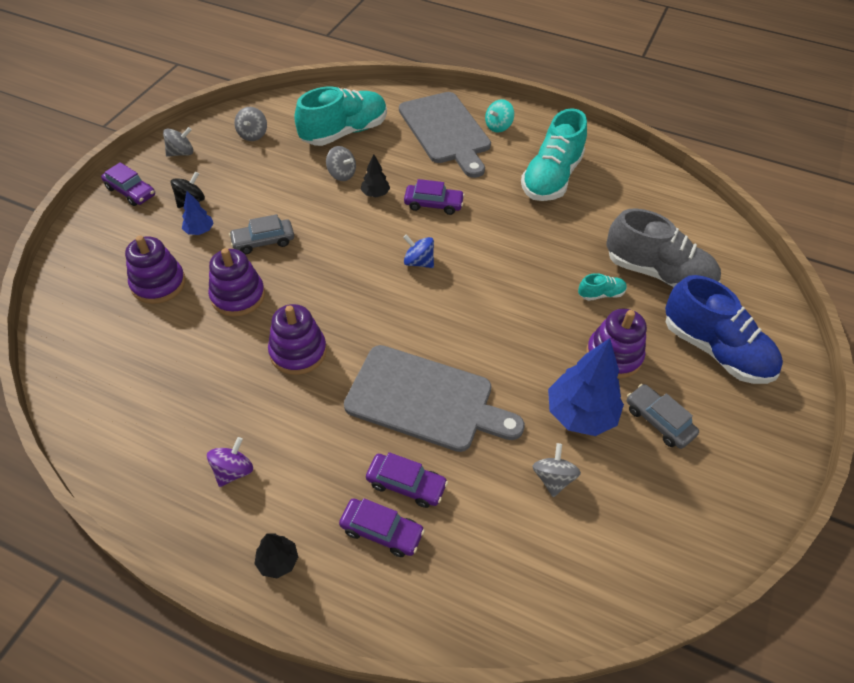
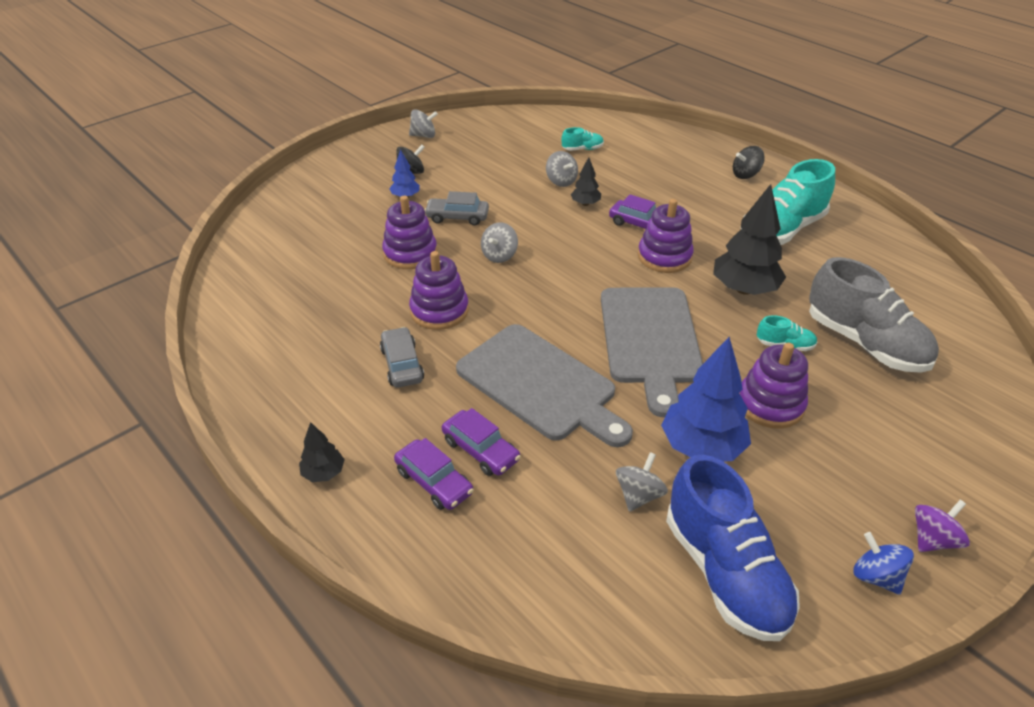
camera: 25 degrees right, 10 degrees down
(131, 191) = (364, 155): purple car -> none
(158, 284) = (347, 227): purple stacking toy -> purple stacking toy (664, 257)
(233, 471) = (327, 387): purple spinning top -> purple spinning top (933, 539)
(253, 135) = (495, 134): grey spinning top -> grey spinning top (499, 255)
(344, 132) = (582, 149): turquoise shoe -> turquoise shoe, size x0.43
(418, 262) = (598, 268): blue spinning top -> blue spinning top (875, 576)
(446, 131) = (686, 167): grey cutting board -> grey cutting board (650, 340)
(498, 126) = (745, 175): turquoise spinning top -> black spinning top
(547, 248) = (744, 289): none -> black tree
(658, 421) = (793, 481): grey car -> grey car (402, 364)
(715, 350) = (901, 434): blue shoe -> blue shoe (724, 572)

